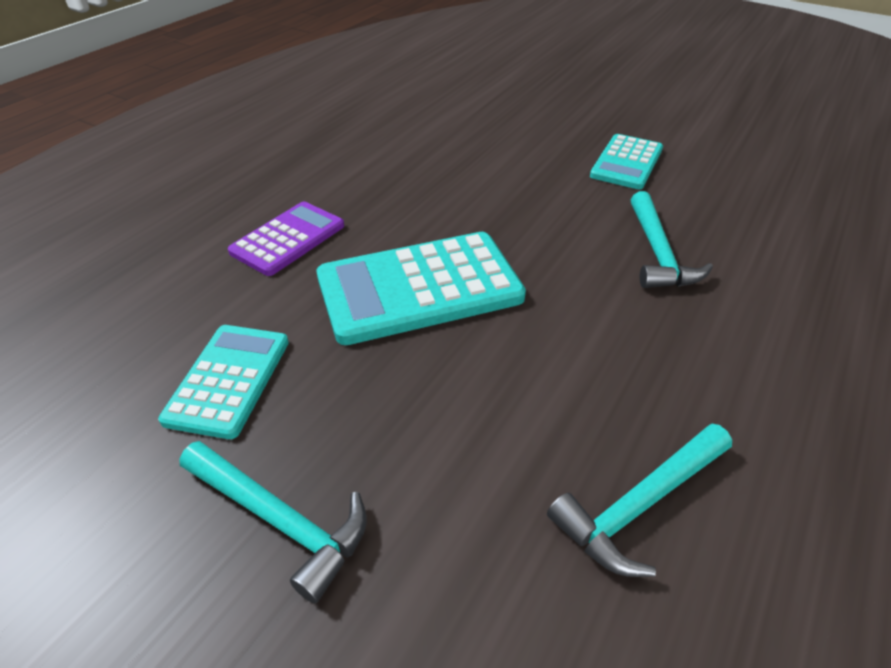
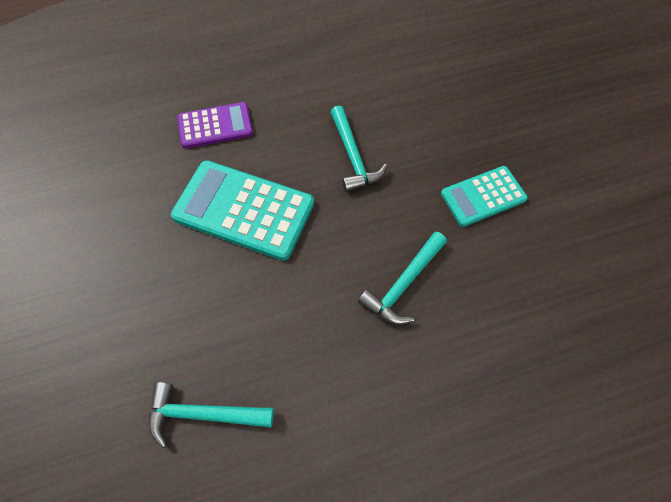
camera: 40 degrees right, 20 degrees up
(229, 380) = (110, 204): turquoise calculator -> none
(280, 520) = (67, 295): turquoise hammer -> turquoise hammer (353, 156)

